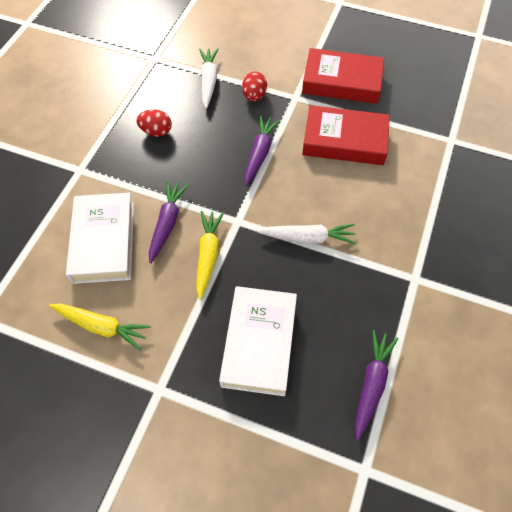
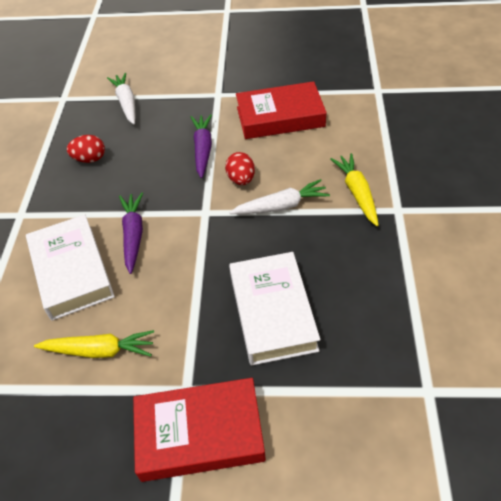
camera: 15 degrees left, 10 degrees down
(208, 255) = (187, 251): yellow carrot -> yellow carrot (357, 193)
(254, 96) = (177, 104): red egg -> red egg (241, 179)
(341, 82) = (256, 71): red book -> red book (200, 433)
(371, 384) = (399, 312): purple carrot -> none

